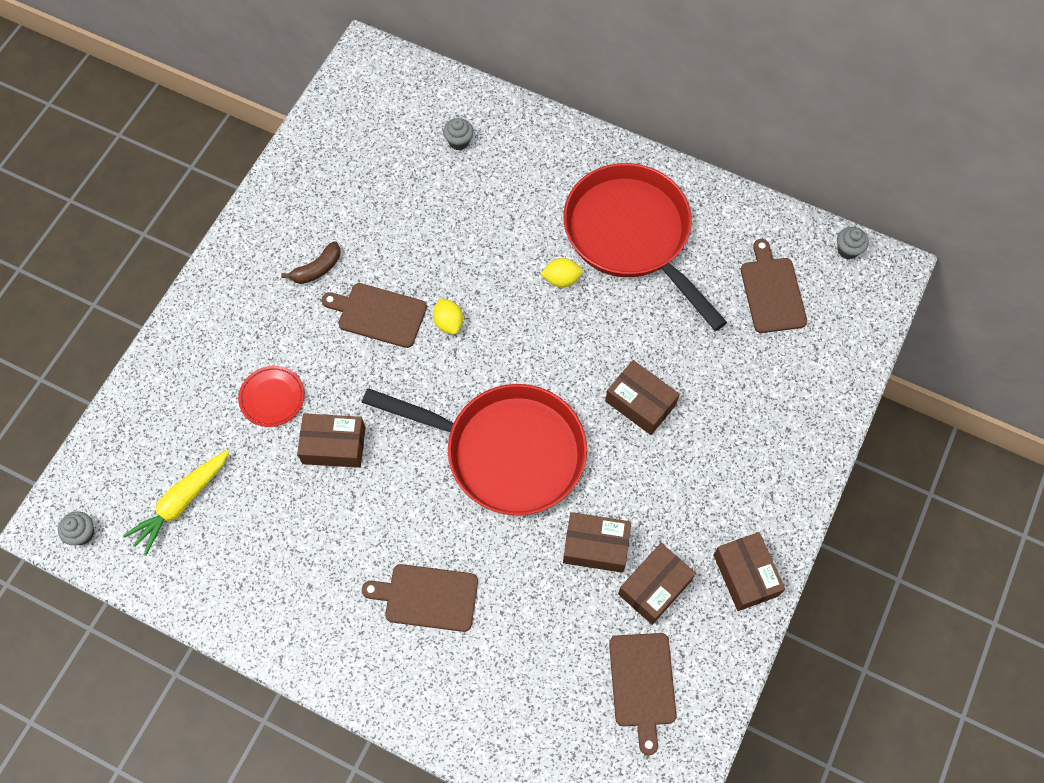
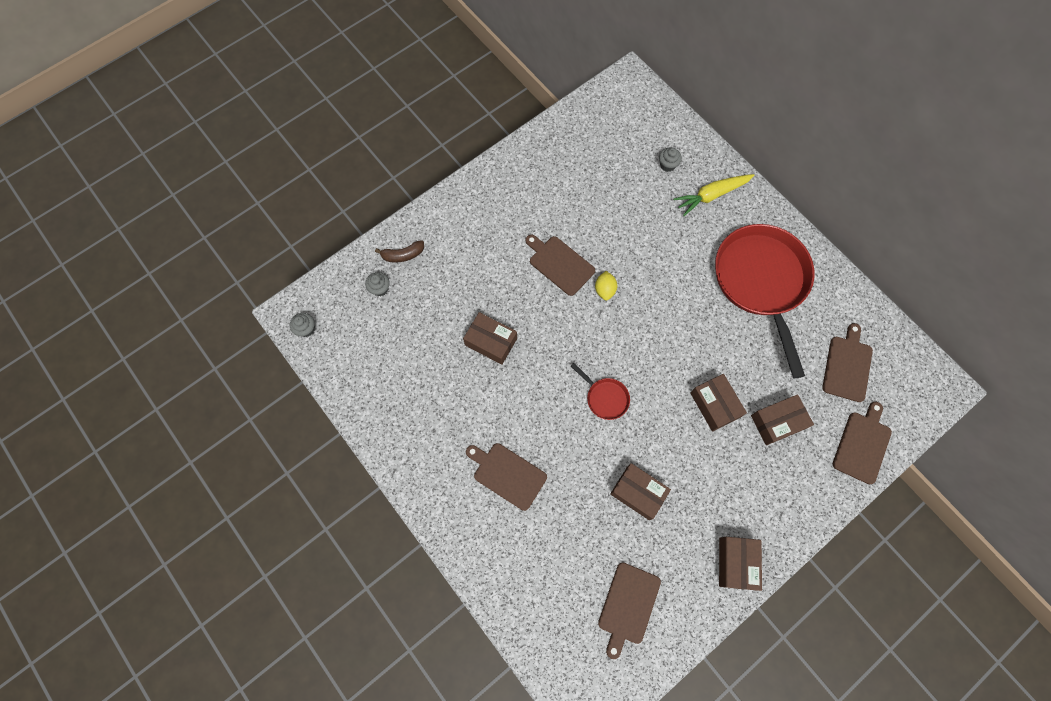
camera: 25 degrees right, 5 degrees up
(181, 503) = (376, 337): yellow carrot -> yellow carrot (711, 195)
(272, 398) = (464, 291): red plate -> none
(317, 269) = (532, 215): brown banana -> brown banana (403, 255)
(506, 451) = (605, 397): red pan -> red pan, size x0.41
(561, 279) = (697, 292): yellow lemon -> none
(655, 587) = (667, 541): brown box -> brown box (777, 422)
(827, 374) = (862, 444): none -> brown cutting board
(847, 250) = (919, 359): grey cupcake -> grey cupcake (380, 288)

